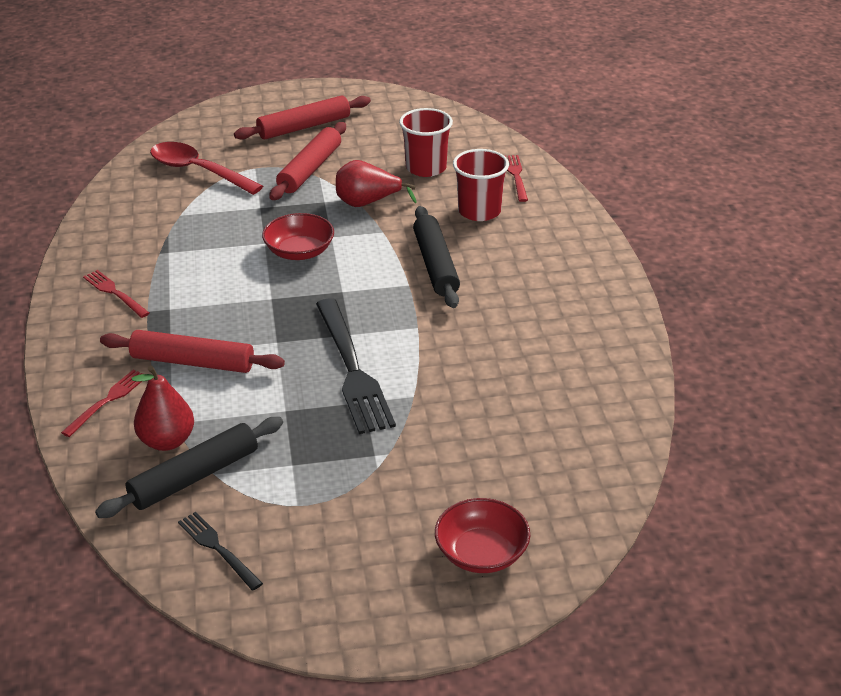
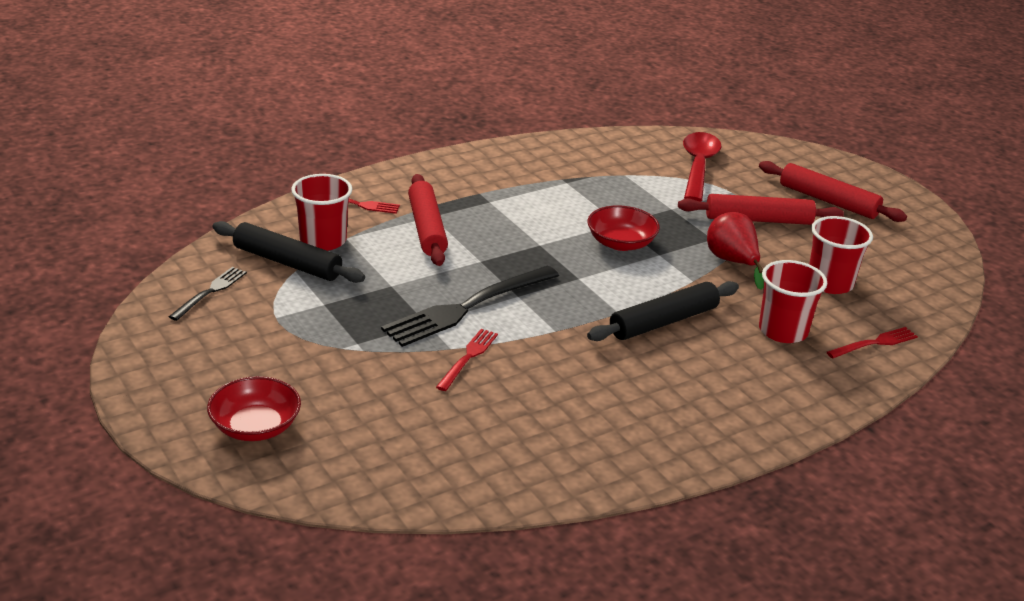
camera: 65 degrees right, 5 degrees down
(114, 293) = (492, 173): red fork -> red fork (468, 357)
(167, 441) = (323, 241): red pear -> red cup

